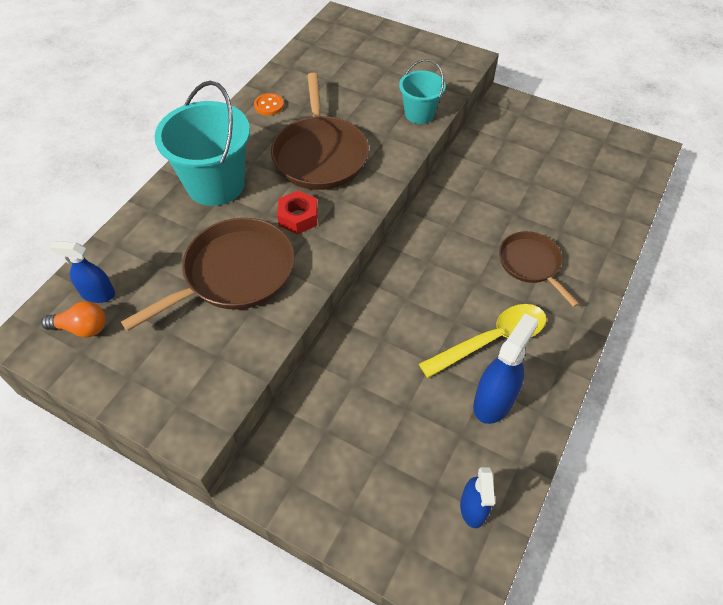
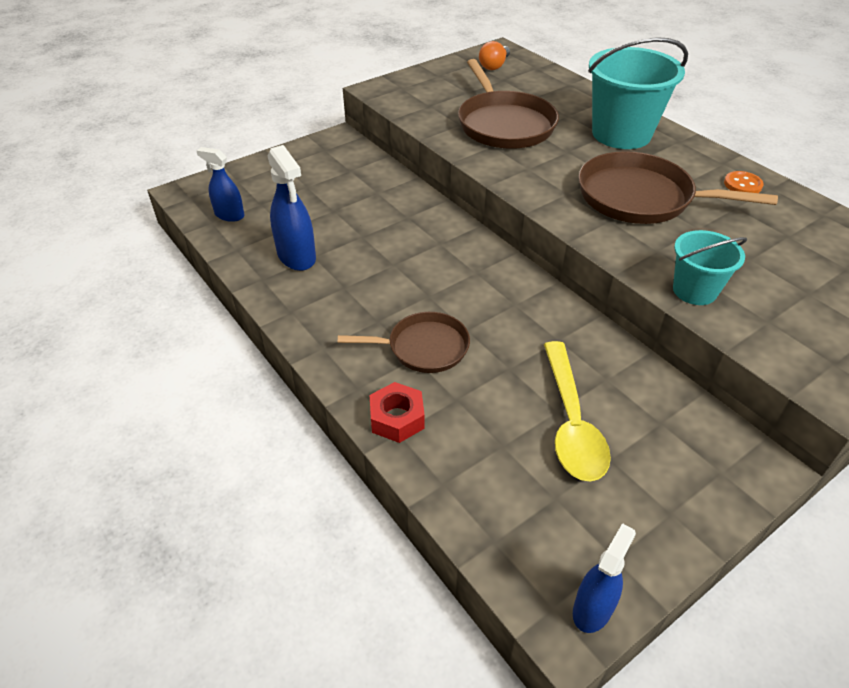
camera: 115 degrees right, 10 degrees down
(98, 294) = (522, 73): blue spray bottle -> blue spray bottle (592, 608)
(298, 217) = (552, 165): red nut -> red nut (397, 418)
(491, 340) = (354, 279): yellow spoon -> yellow spoon (571, 422)

